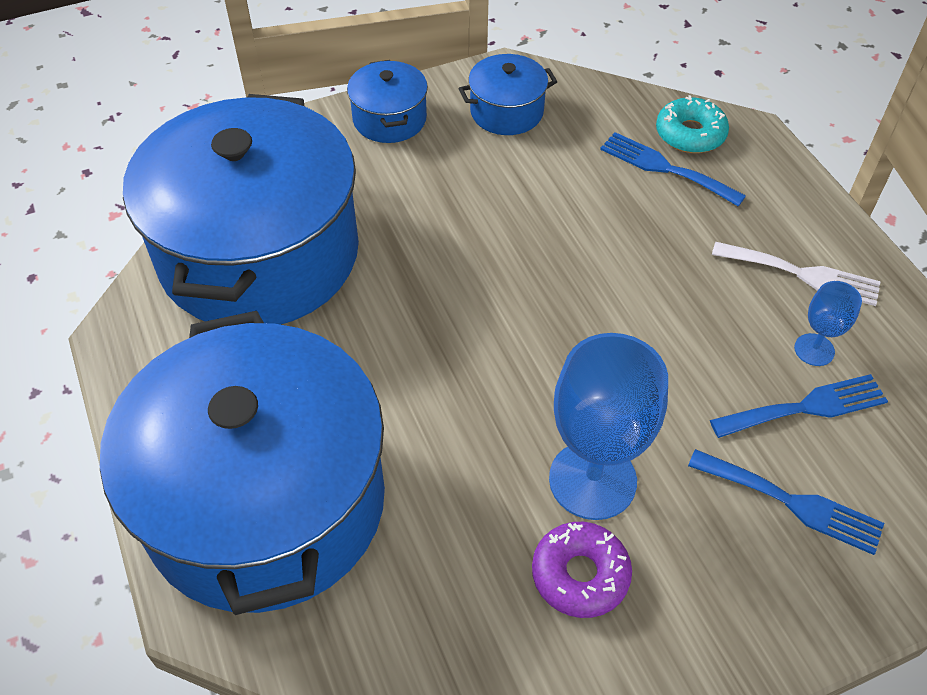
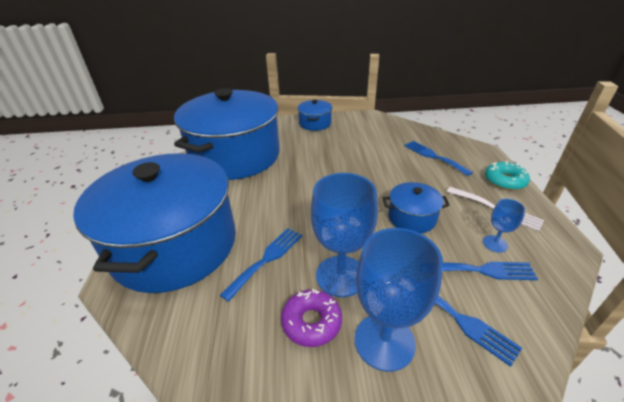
camera: 20 degrees right, 15 degrees down
(453, 484) = (266, 259): none -> blue fork
(506, 112) = (366, 128): blue pot -> blue pot (412, 218)
(690, 134) = (451, 147): turquoise donut -> turquoise donut (504, 181)
(698, 571) = (384, 341): none -> blue goblet

